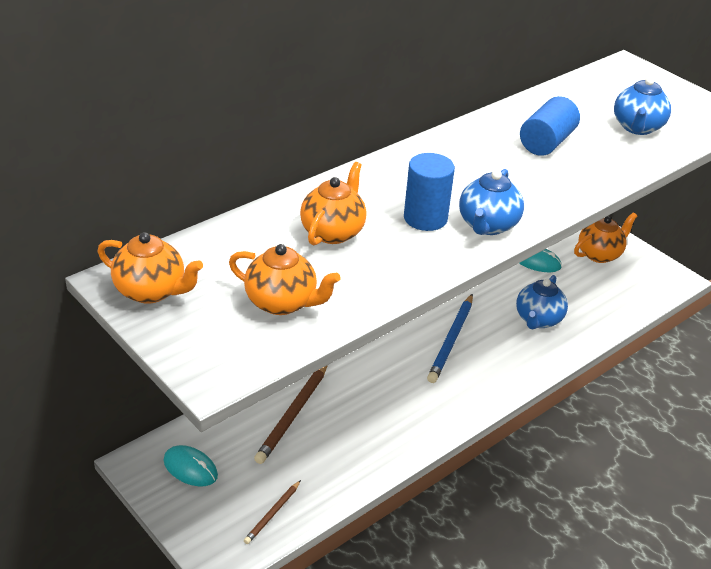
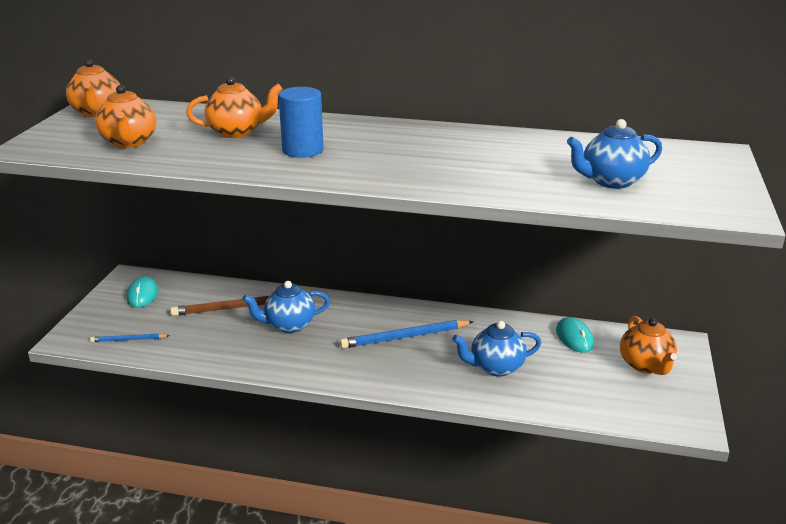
camera: 55 degrees right, 10 degrees down
(273, 514) = (128, 340): brown pencil -> blue pencil
(487, 225) = (328, 170): blue teapot -> blue teapot (289, 325)
(546, 142) = (501, 157): blue cylinder -> none
(599, 254) = (645, 365): orange teapot -> orange teapot turned 60 degrees clockwise

